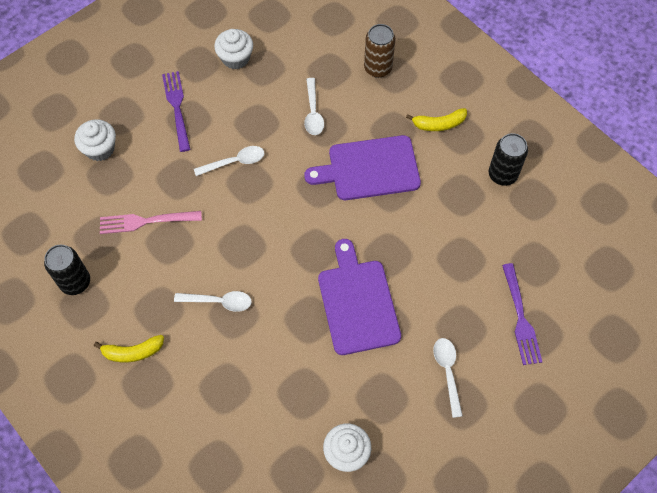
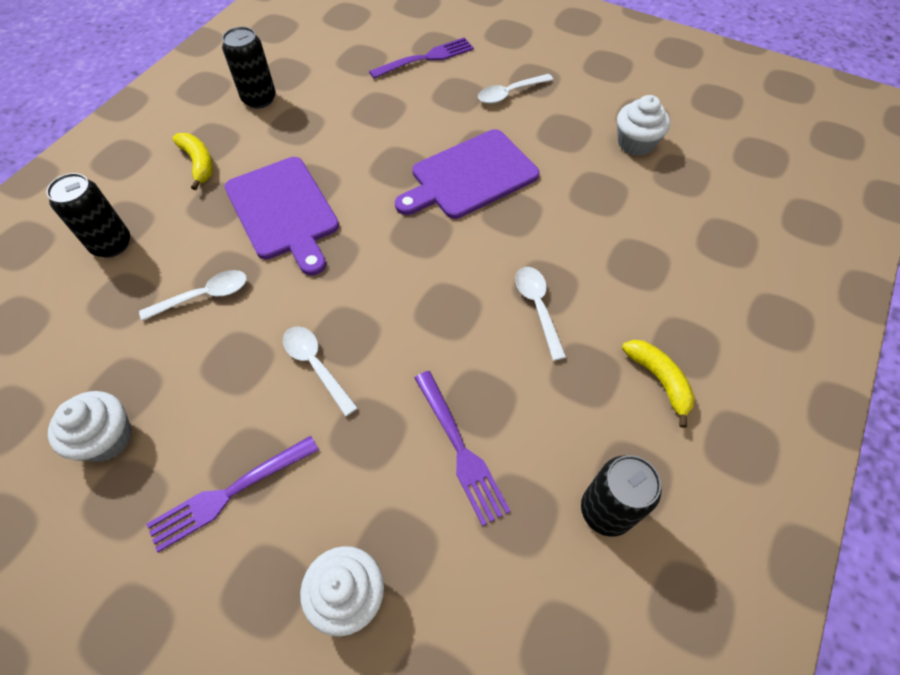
camera: 110 degrees left, 5 degrees down
(146, 221) = (460, 449): pink fork -> purple fork
(378, 68) = (112, 244): brown can -> black can

